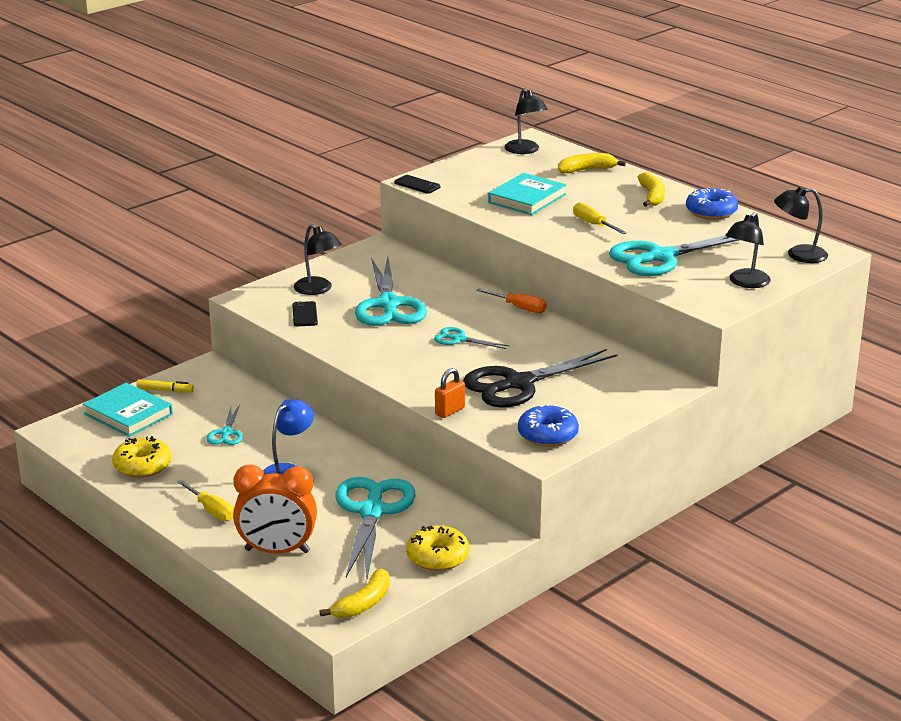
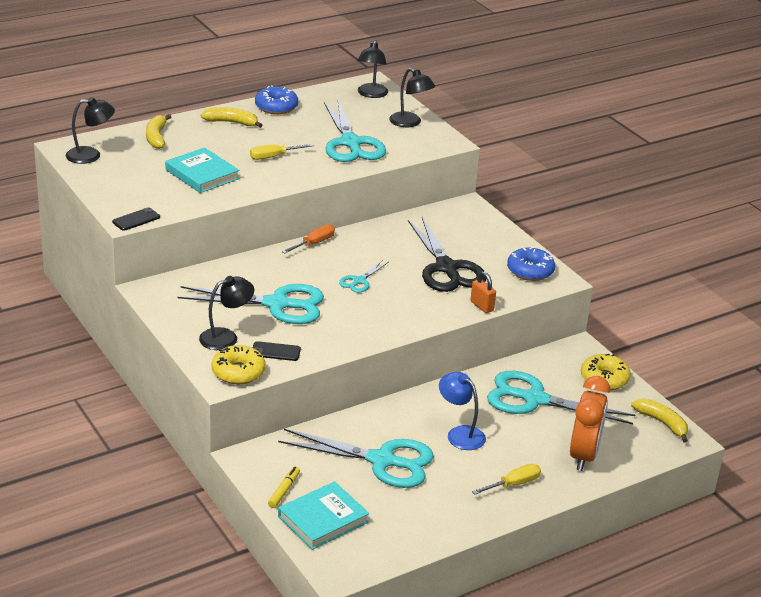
camera: 80 degrees left, 5 degrees up
(142, 466) = (426, 518): yellow donut -> yellow donut (238, 372)
(226, 433) = (382, 461): turquoise scissors -> turquoise scissors, size x2.11

